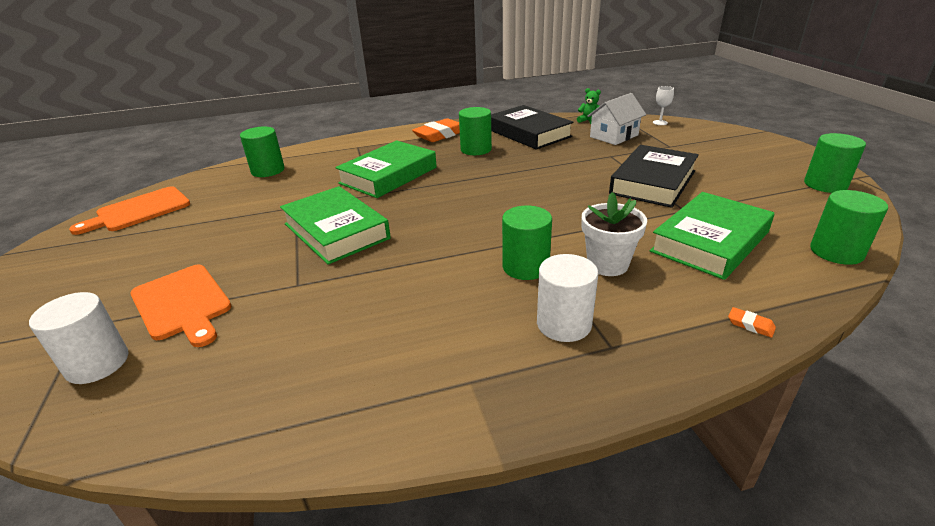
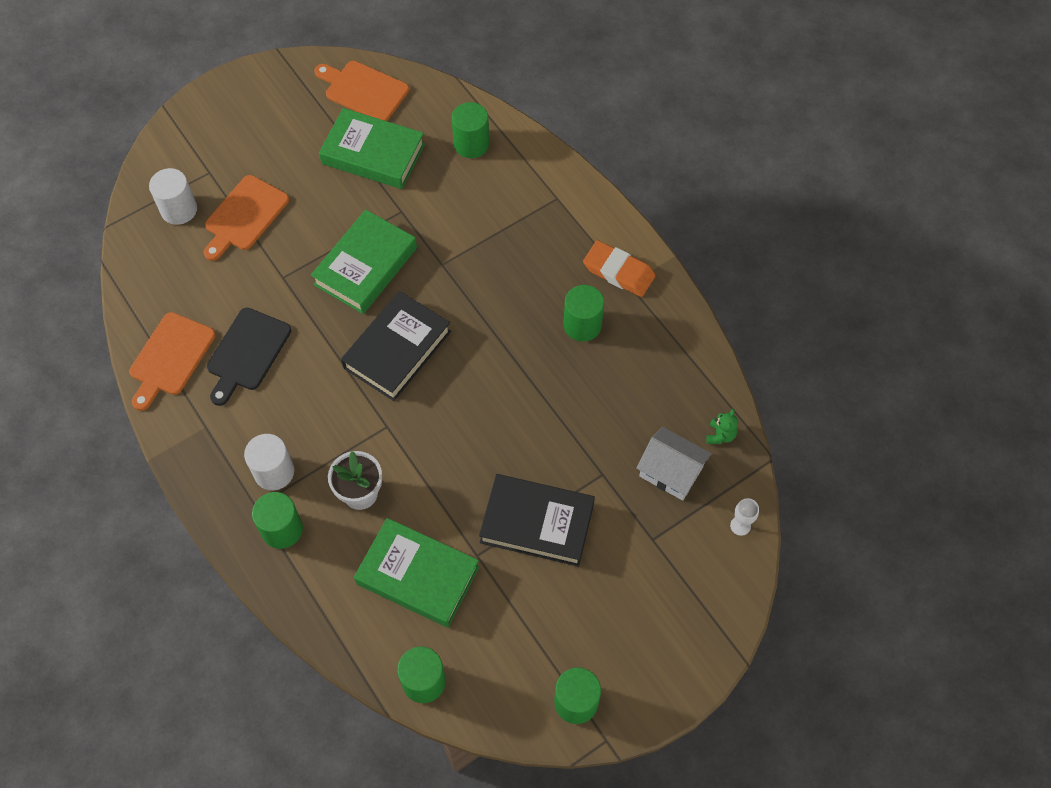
camera: 70 degrees right, 30 degrees up
(330, 407) = (170, 357): none -> orange cutting board
(378, 326) = (247, 353): none -> black cutting board
(388, 175) = (488, 262): green book -> green book (373, 154)
(525, 267) = (342, 431): green cylinder -> green cylinder (282, 529)
(529, 133) = (652, 370): black book -> black book (397, 349)
(750, 325) = (299, 598): orange eraser -> none

